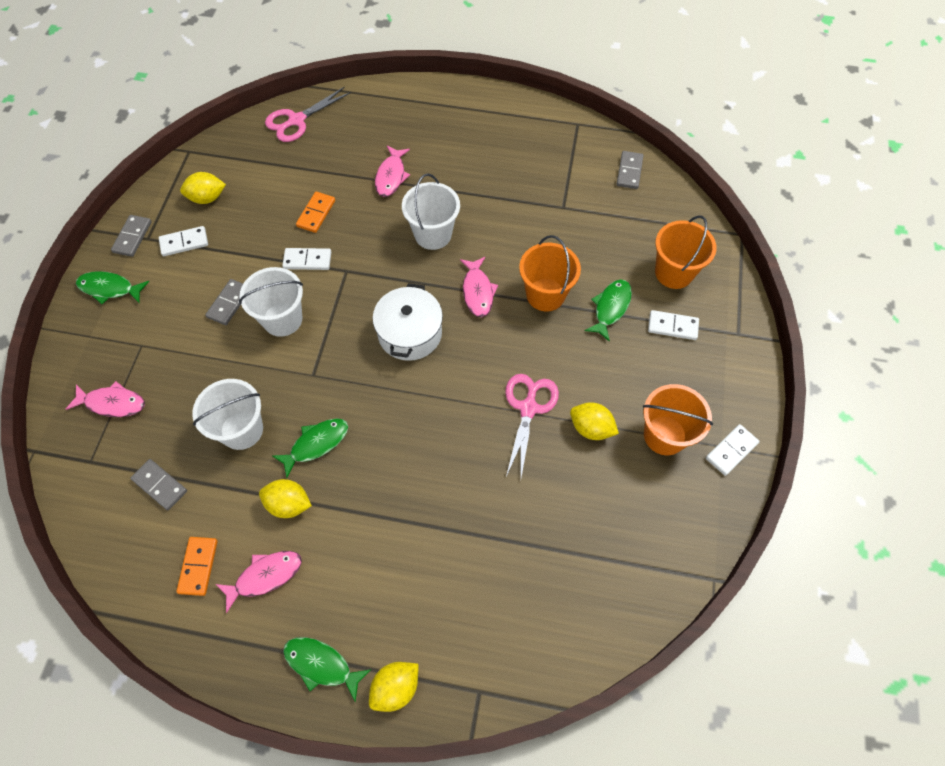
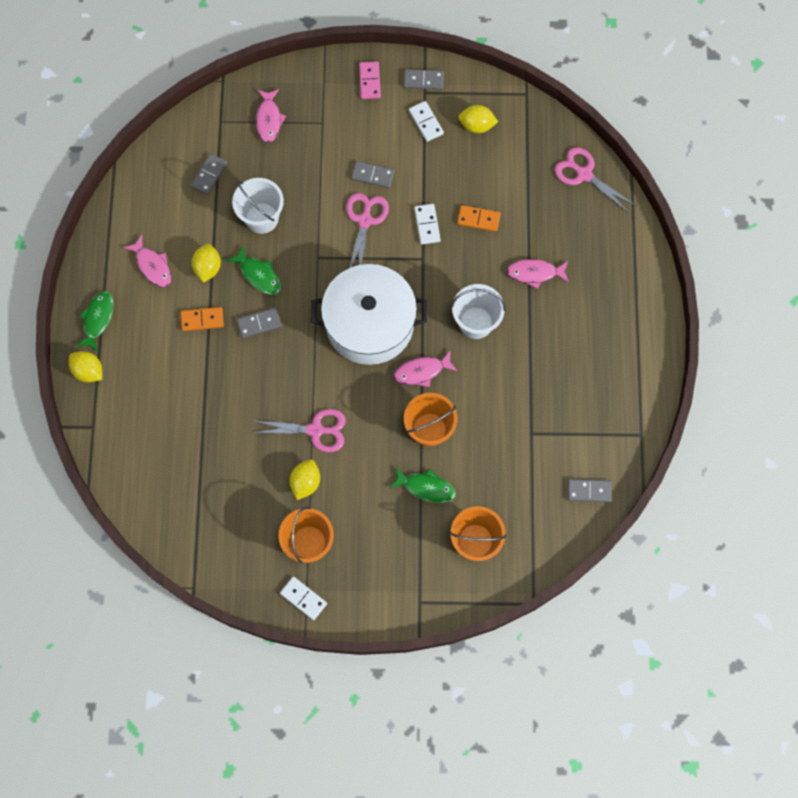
camera: 80 degrees right, 10 degrees up
(109, 289) = (369, 81): green fish -> pink domino
(198, 566) = (154, 220): orange domino -> orange domino (202, 319)
(207, 198) = (477, 125): yellow lemon -> yellow lemon turned 60 degrees counterclockwise
(282, 319) = (365, 220): white bucket -> pink scissors
(380, 452) = (259, 323): none -> grey domino
(410, 333) = (369, 323): white pot -> white pot, size x1.60
(672, 326) = (416, 543): white domino -> none

